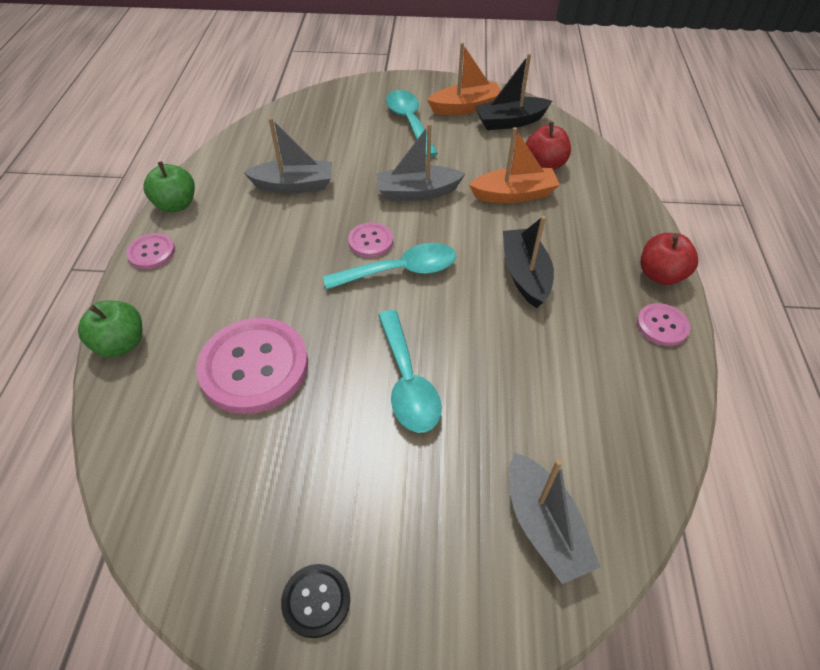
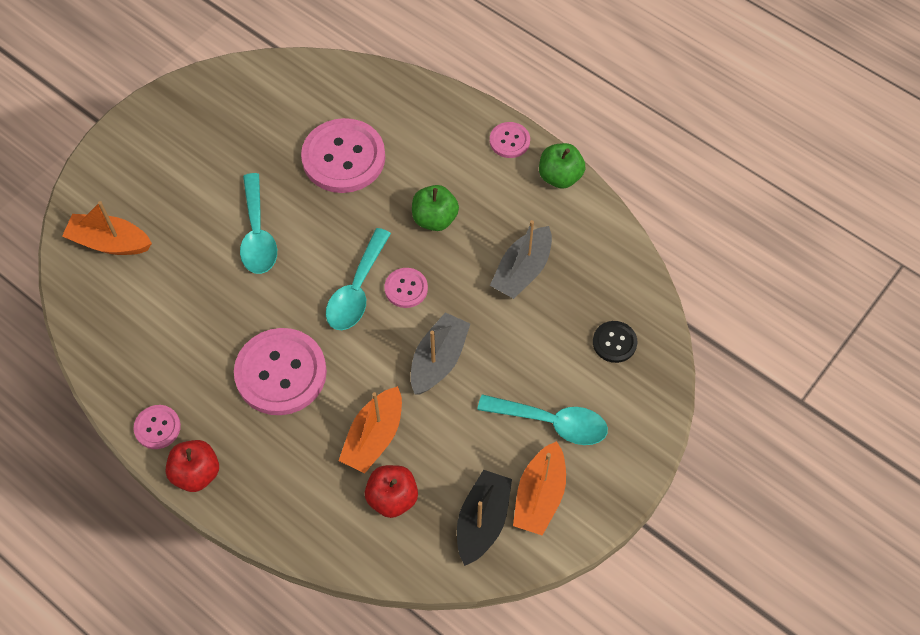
camera: 125 degrees right, 10 degrees up
(121, 344) = (426, 95): green apple -> green apple (434, 219)
(316, 601) = (172, 121): black button -> black button (614, 342)
(407, 382) = (257, 234): turquoise spoon -> turquoise spoon turned 120 degrees counterclockwise
(525, 275) = (281, 373): black boat -> pink button
(543, 525) = (110, 242): grey boat -> orange boat

